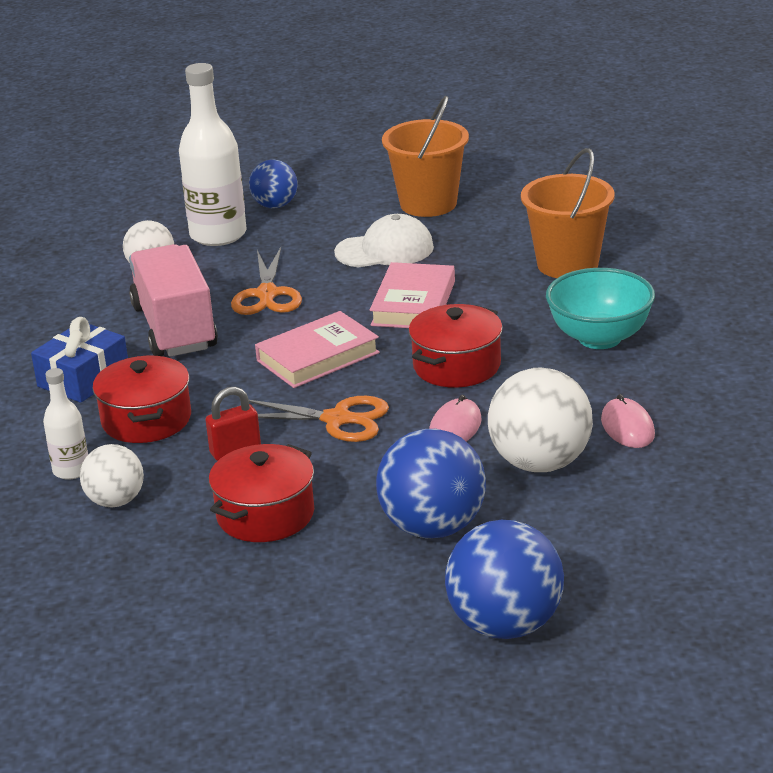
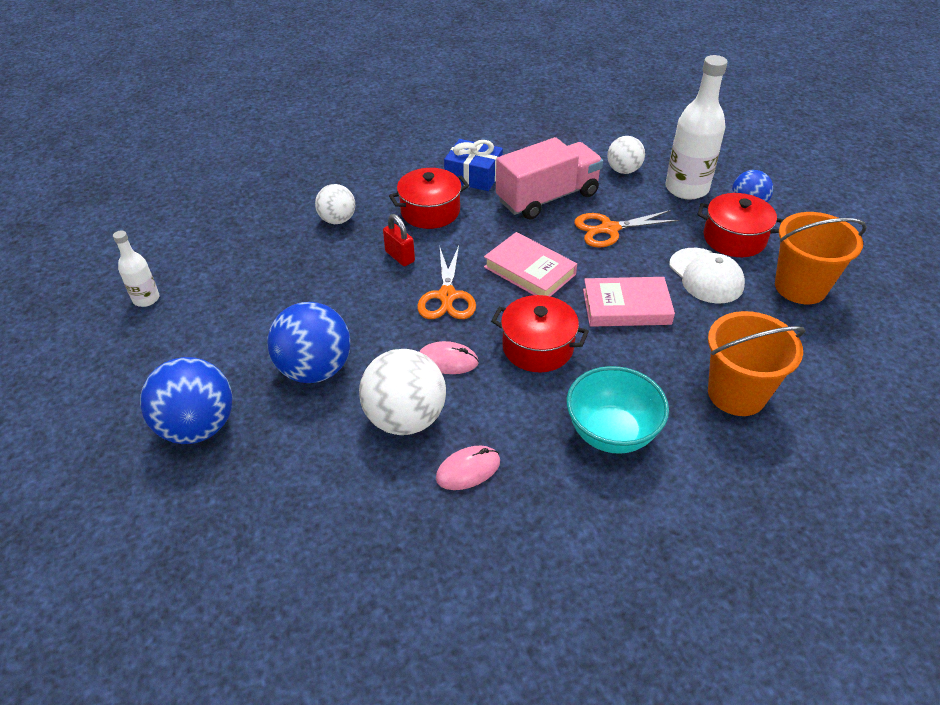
camera: 75 degrees right, 15 degrees up
(71, 470) = (369, 195): white bottle -> white bottle (146, 299)
(265, 515) = (326, 285): red pot -> red pot (734, 238)

